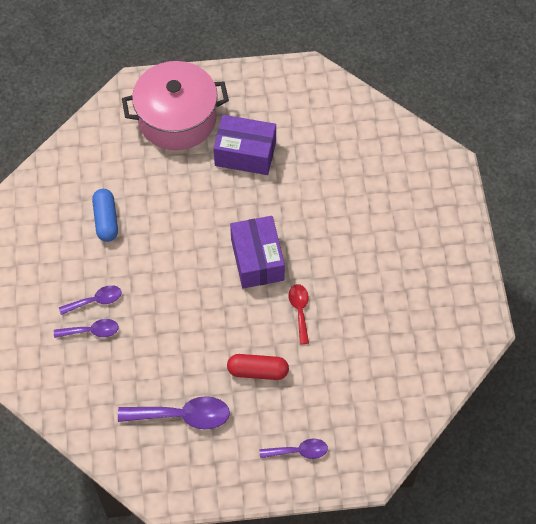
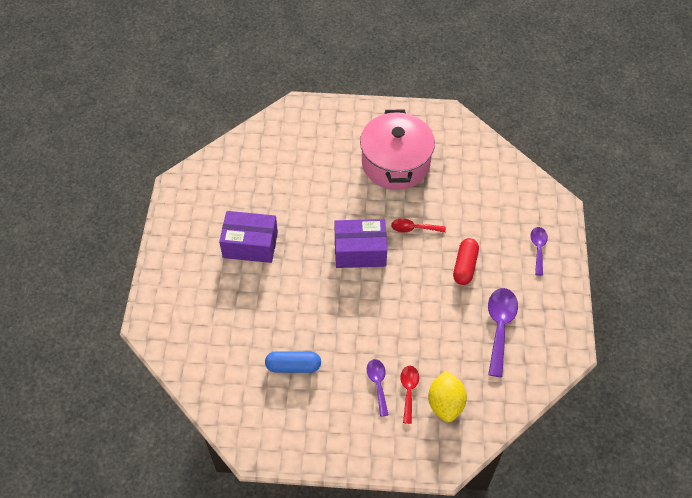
camera: 80 degrees left, 5 degrees down
(81, 369) = (445, 404): none -> yellow lemon
(91, 331) = (408, 391): purple spoon -> red spoon
(177, 119) = (197, 293): pink pot -> pink pot (395, 163)
(245, 153) = (250, 245): purple box -> purple box turned 75 degrees clockwise

